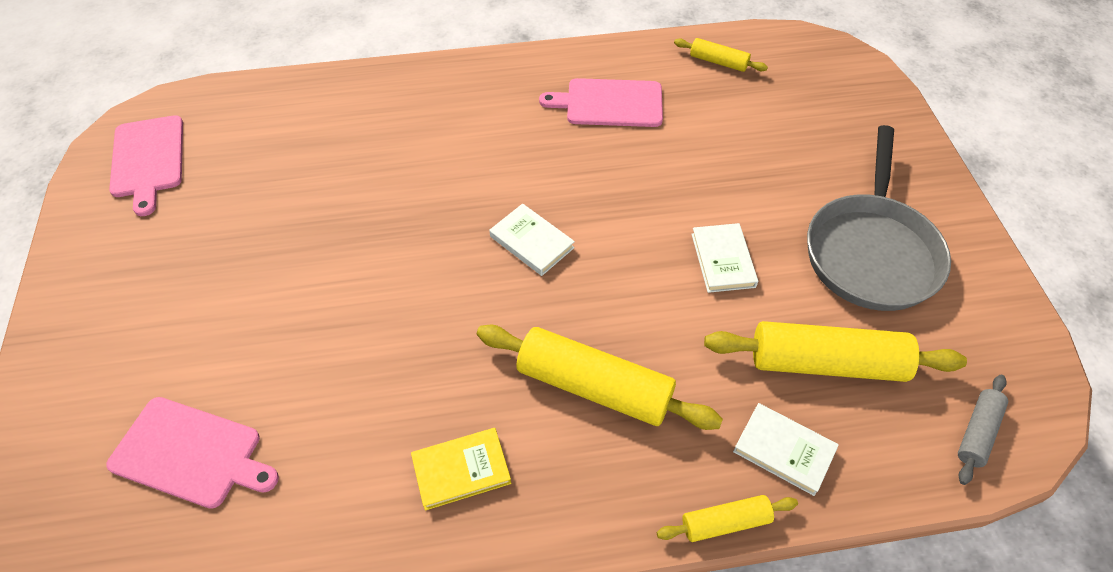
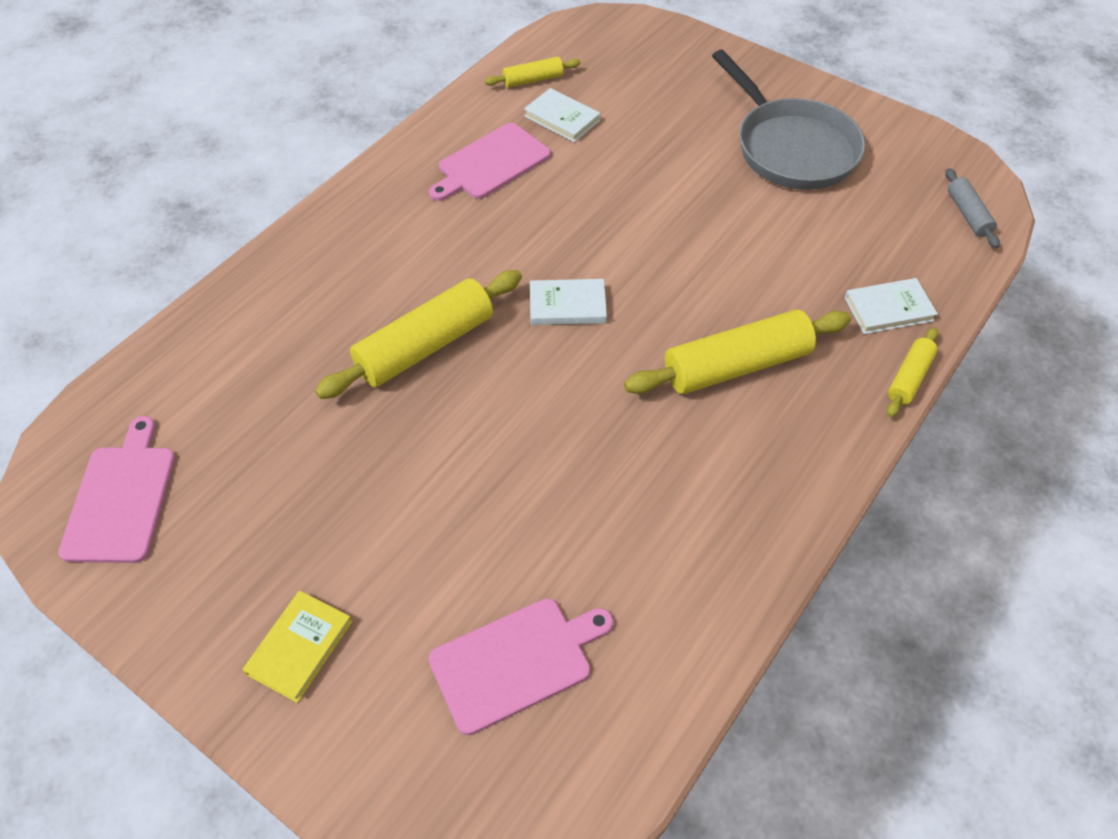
camera: 45 degrees left, 0 degrees up
(148, 159) = (121, 498): pink cutting board -> pink cutting board turned 120 degrees counterclockwise
(461, 470) = (723, 490): yellow book -> yellow book (299, 647)
(723, 260) = (711, 220): white book -> white book (562, 118)
(826, 363) = (849, 237): yellow rolling pin -> yellow rolling pin (425, 346)

